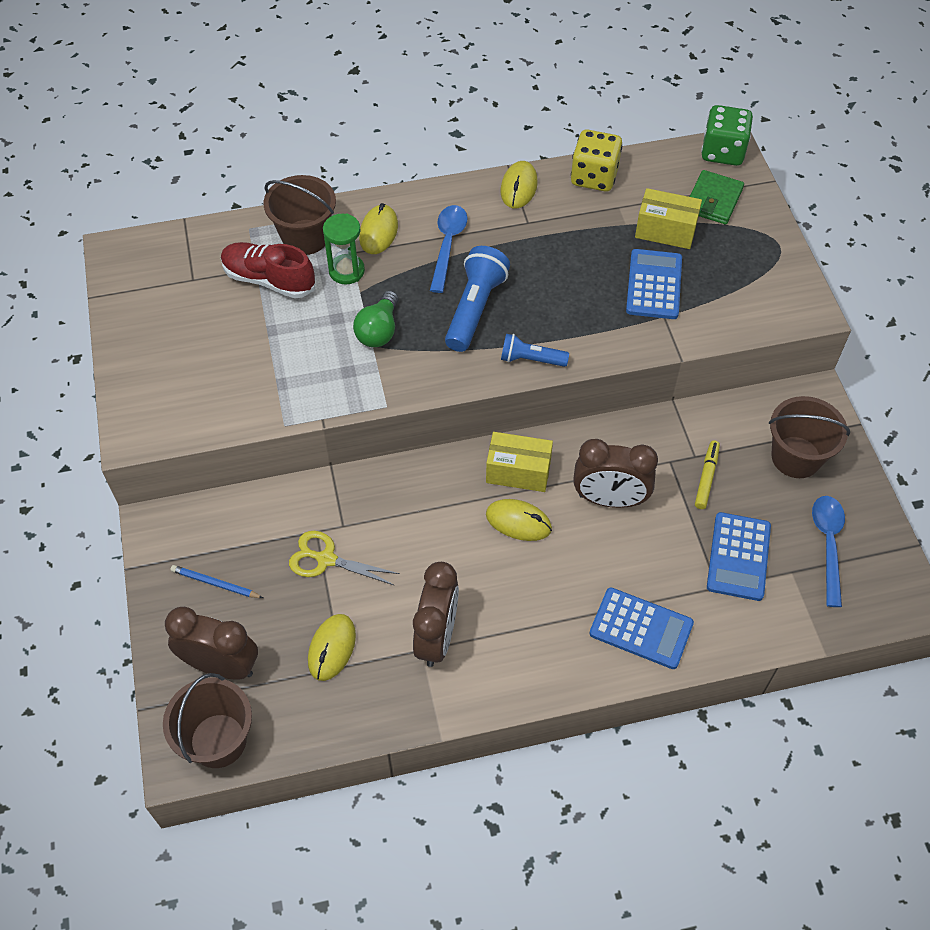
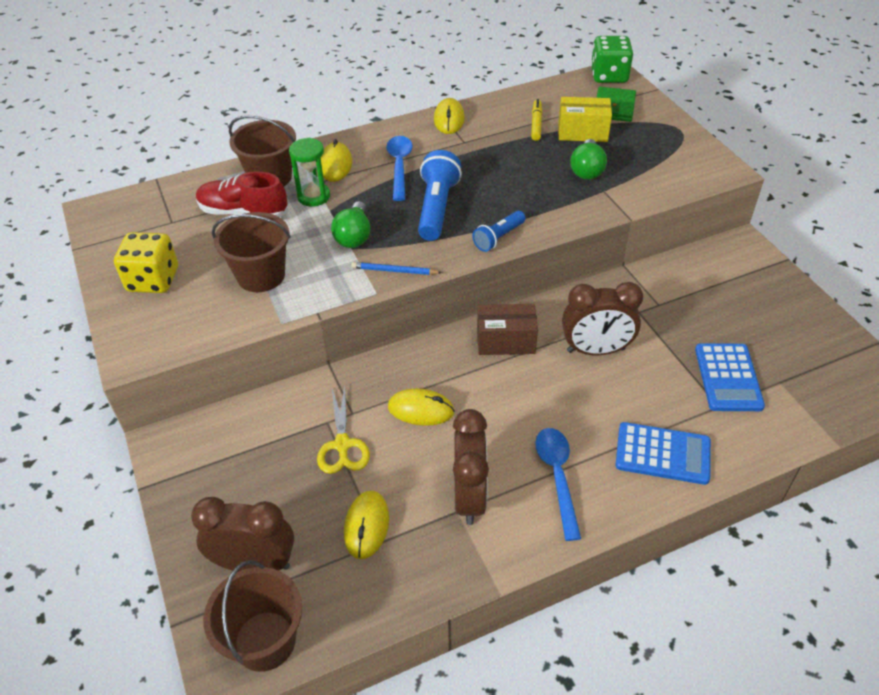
camera: 10 degrees left, 10 degrees down
(215, 583) = (235, 486): blue pencil -> blue pencil (394, 271)
(326, 559) = (342, 445): yellow scissors -> yellow scissors turned 105 degrees counterclockwise
(518, 472) = (505, 341): yellow box -> brown box
(518, 522) = (518, 382): yellow mouse -> yellow mouse (421, 410)
(530, 359) = (498, 238): blue flashlight -> blue flashlight turned 45 degrees counterclockwise
(594, 177) = (510, 105): yellow dice -> yellow dice (153, 280)
(654, 285) = (587, 170): blue calculator -> green light bulb
(706, 477) = (675, 319): yellow marker -> yellow marker (536, 124)
(796, 457) = (745, 292): brown bucket -> brown bucket (261, 275)
(828, 544) = (802, 355): blue spoon -> blue spoon (557, 477)

